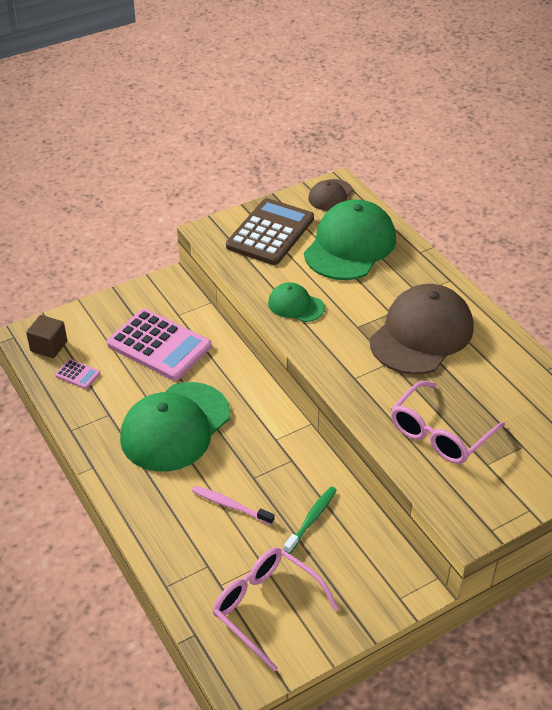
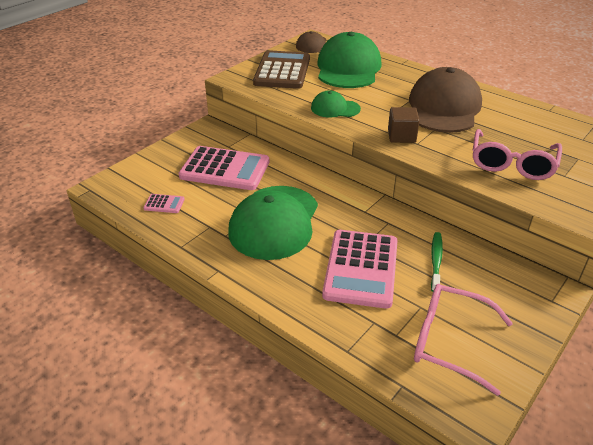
camera: 20 degrees left, 5 degrees down
(49, 346) = (126, 190): brown cube -> brown cube (401, 136)
(230, 505) = (361, 268): pink toothbrush -> pink calculator

